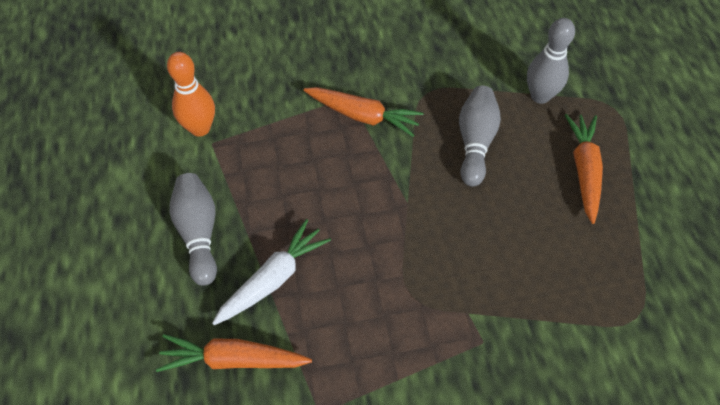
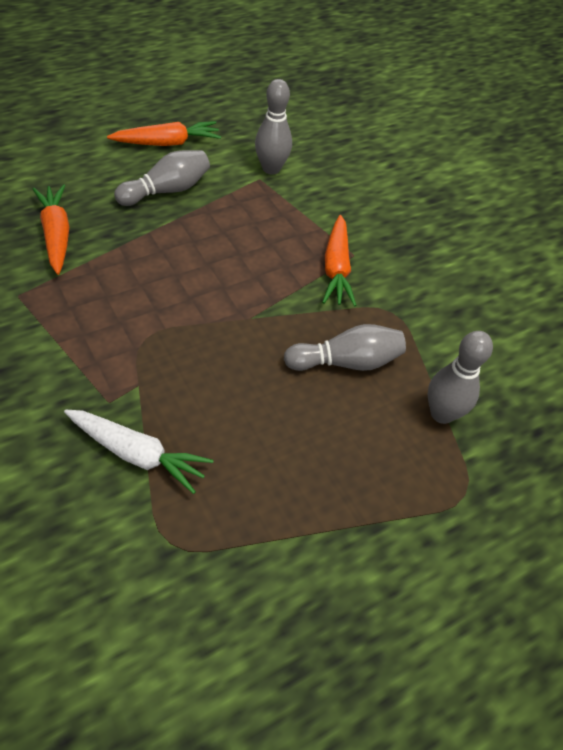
camera: 65 degrees right, 5 degrees down
(200, 128) = (271, 169): orange bowling pin -> grey bowling pin
(273, 279) = (137, 242): white carrot -> white carrot (137, 454)
(584, 170) = (354, 469): orange carrot -> orange carrot (167, 143)

